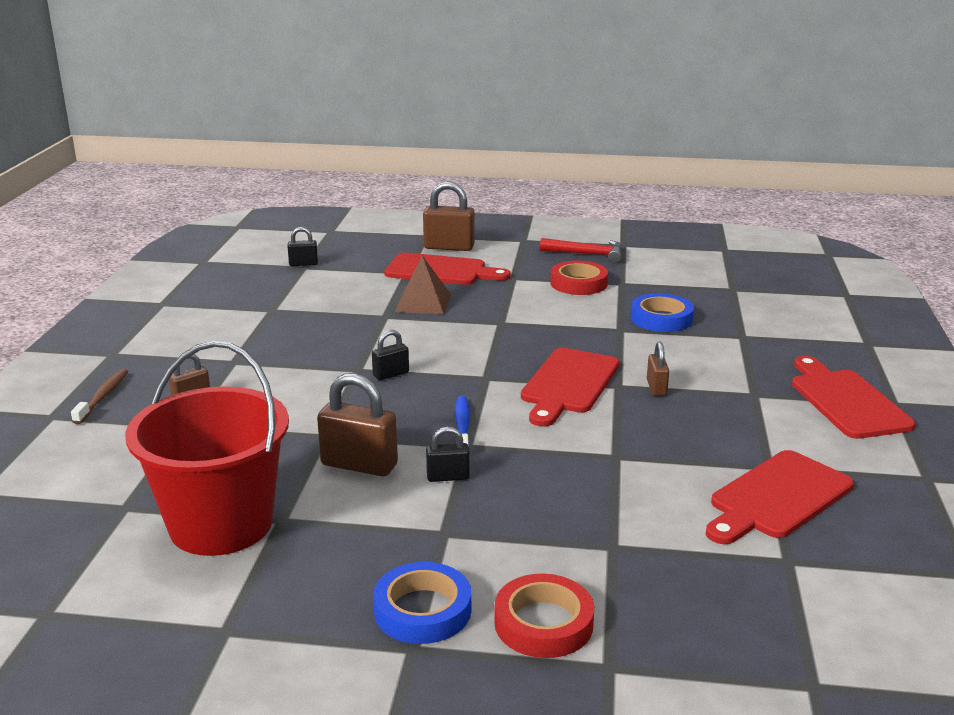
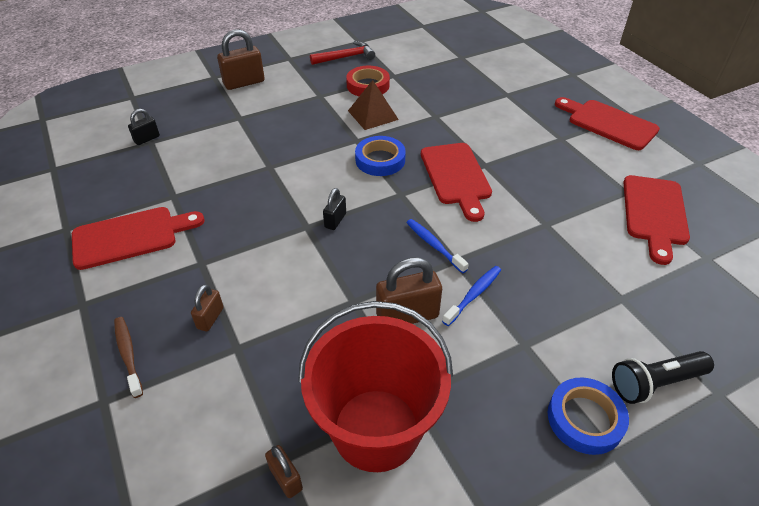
camera: 35 degrees left, 20 degrees up
(423, 303) = (283, 143): brown pyramid -> brown pyramid (373, 115)
(440, 271) = (262, 107): red cutting board -> red cutting board (130, 236)
(448, 477) = (474, 295): black padlock -> blue toothbrush
(543, 623) = (655, 383): red tape -> black flashlight
(656, 388) = (507, 157): brown padlock -> brown padlock (286, 478)
(661, 318) = (449, 97): blue tape -> blue tape (380, 160)

